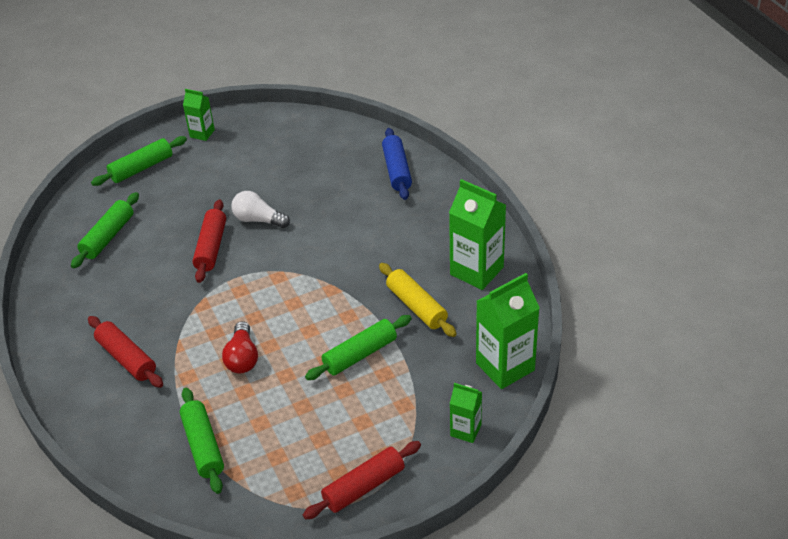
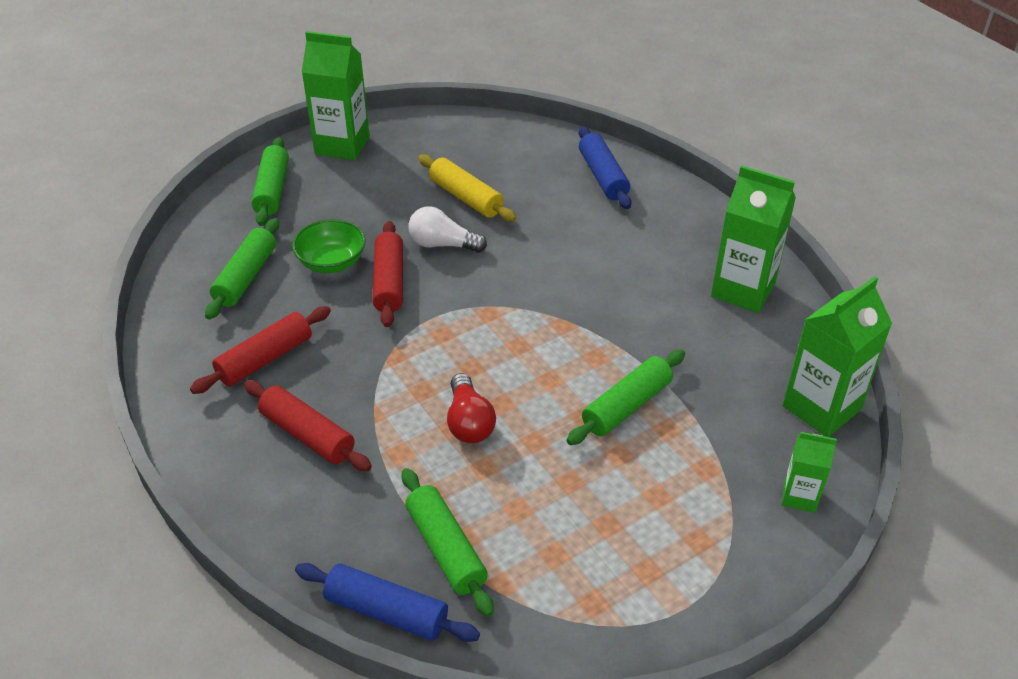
camera: 10 degrees left, 0 degrees up
(141, 168) = (272, 190): green rolling pin -> green rolling pin turned 45 degrees counterclockwise
(153, 484) = (387, 611): none -> blue rolling pin
(172, 229) = (331, 262): none -> green bowl
(202, 133) = (342, 145): green carton -> green carton, size x1.82
(363, 487) = (687, 587): red rolling pin -> red rolling pin (265, 359)
(416, 306) = (681, 339): yellow rolling pin -> yellow rolling pin (466, 197)

